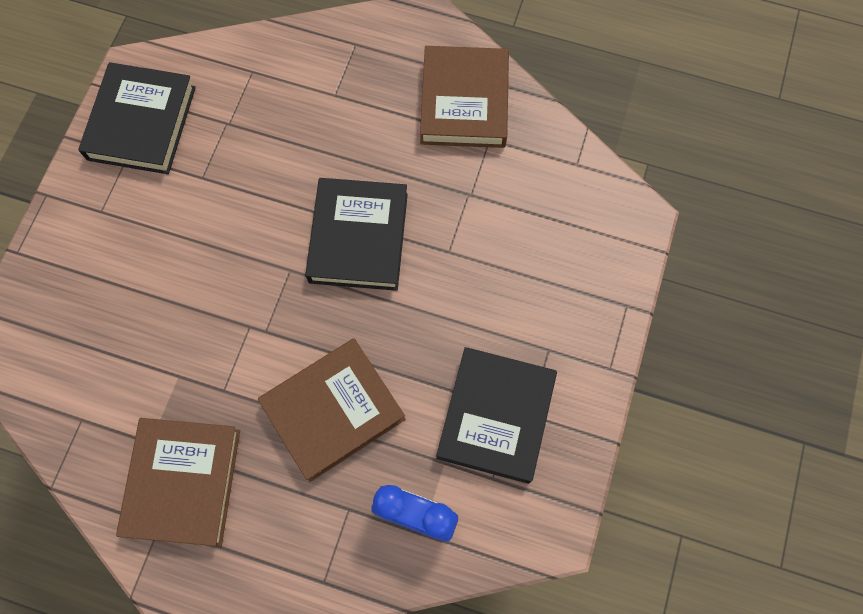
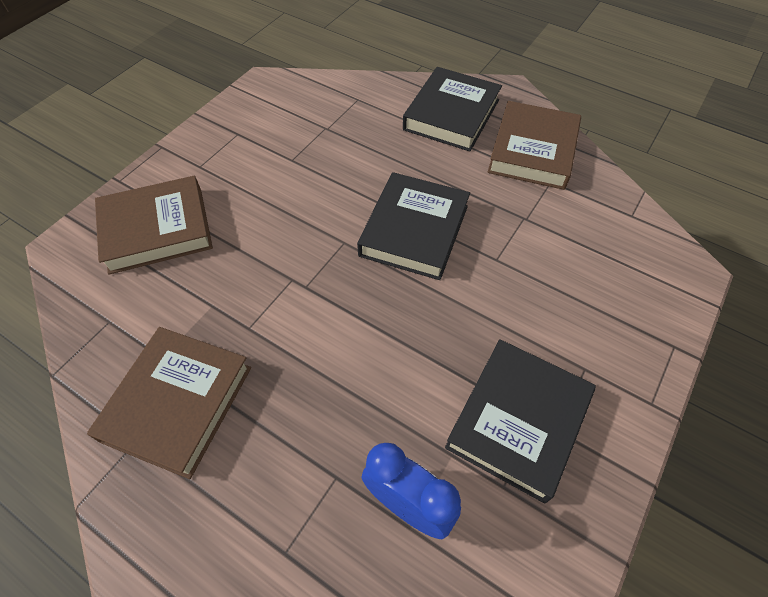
camera: 15 degrees right, 15 degrees down
(141, 123) = (257, 115): black book -> black book (451, 114)
(333, 410) = (348, 372): brown book -> brown book (157, 229)

